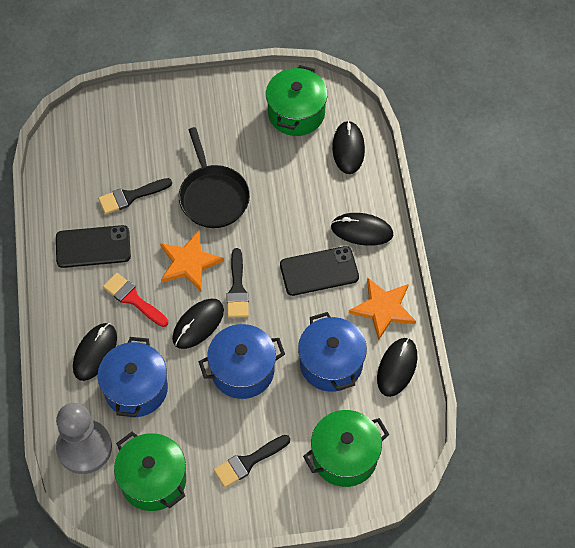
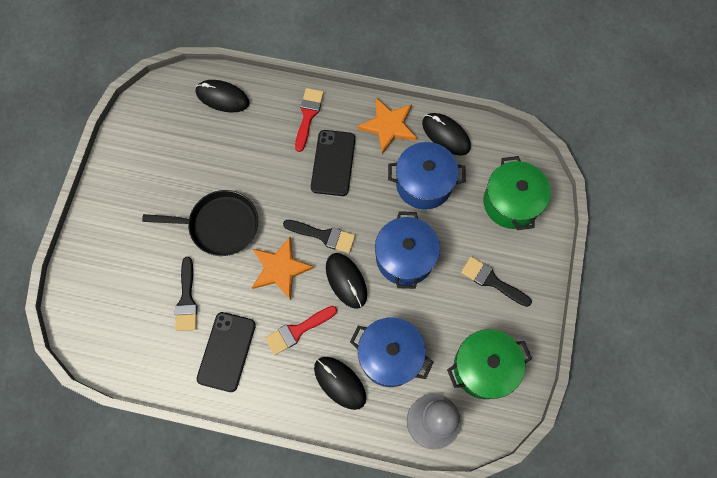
camera: 70 degrees left, 10 degrees up
(248, 462) = (492, 281): black brush -> black brush turned 135 degrees clockwise
(296, 113) = (165, 126): green pot -> none
(362, 231) = (308, 116): black mouse -> red brush

